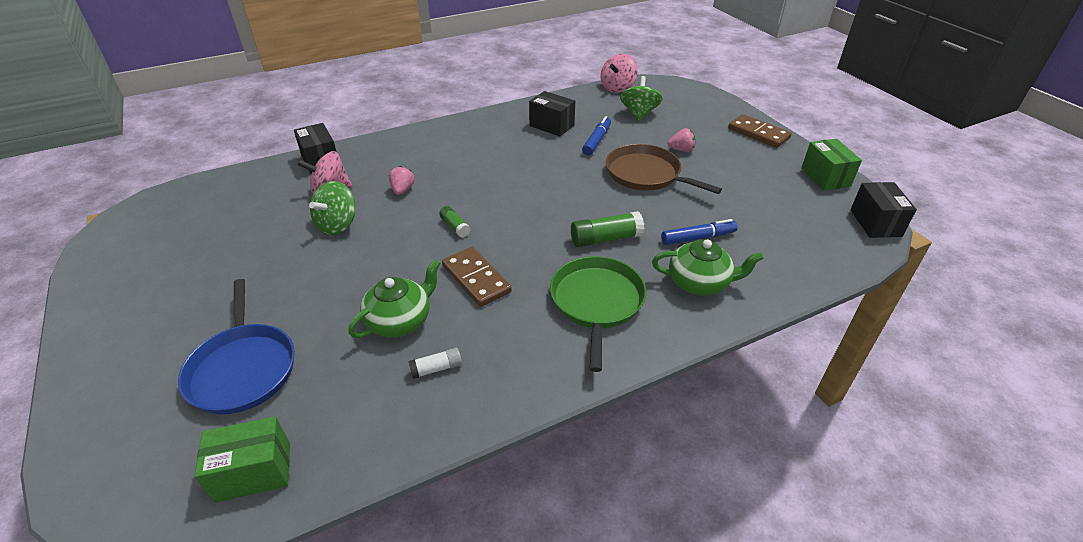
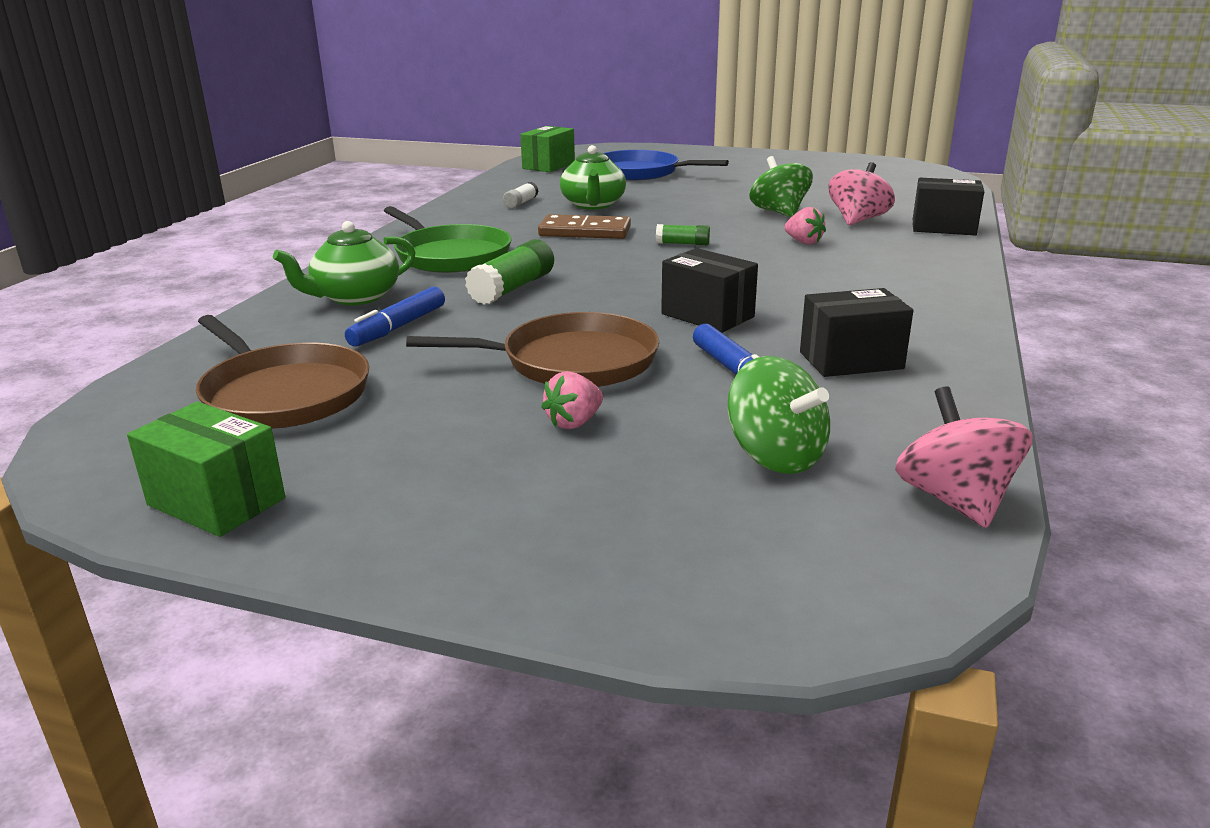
camera: 135 degrees right, 15 degrees down
(758, 133) = (451, 544): brown domino -> none
(782, 218) = (283, 393): none -> brown pan
(875, 223) = (89, 453): black box -> black box (707, 315)

